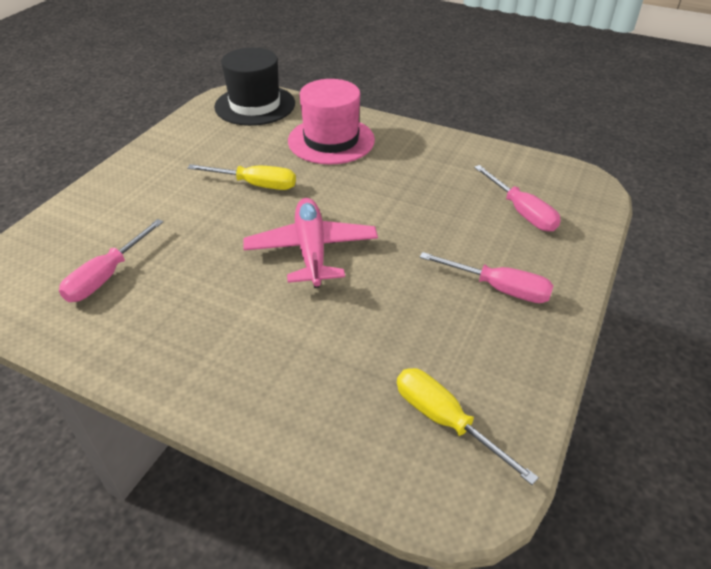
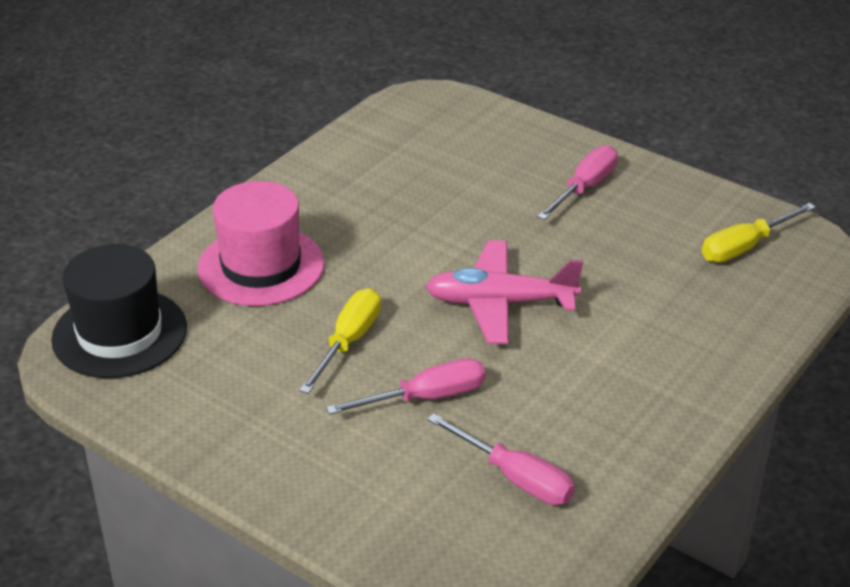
camera: 80 degrees left, 5 degrees down
(521, 211) = (465, 149): pink screwdriver -> pink screwdriver (426, 397)

